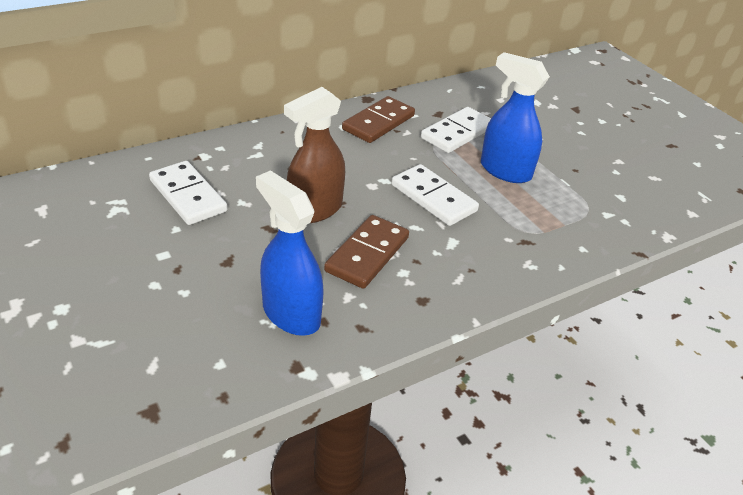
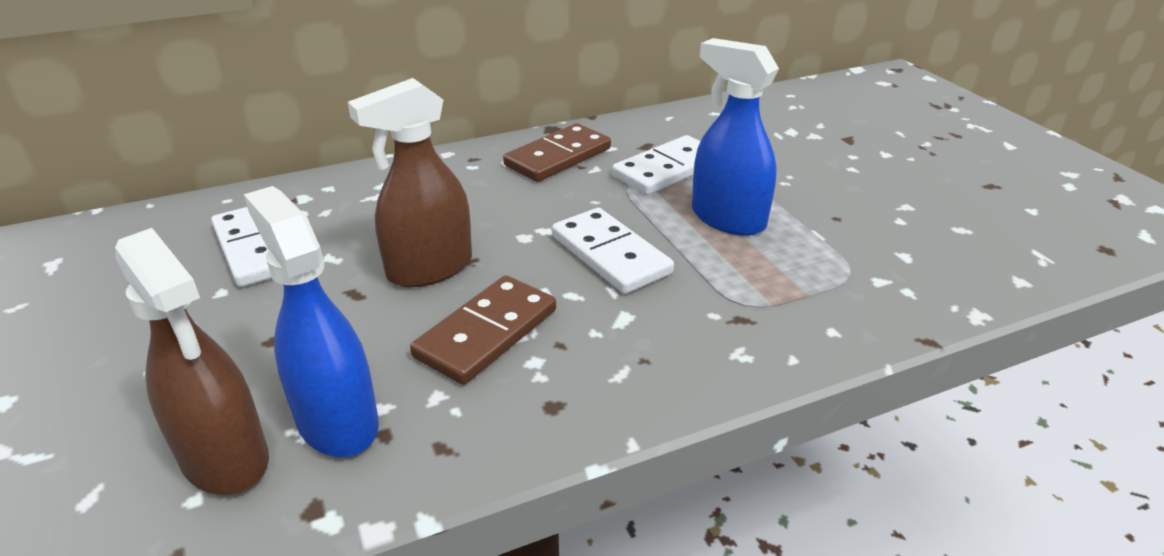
camera: 10 degrees right, 5 degrees down
(229, 339) = (225, 458): none -> brown spray bottle

